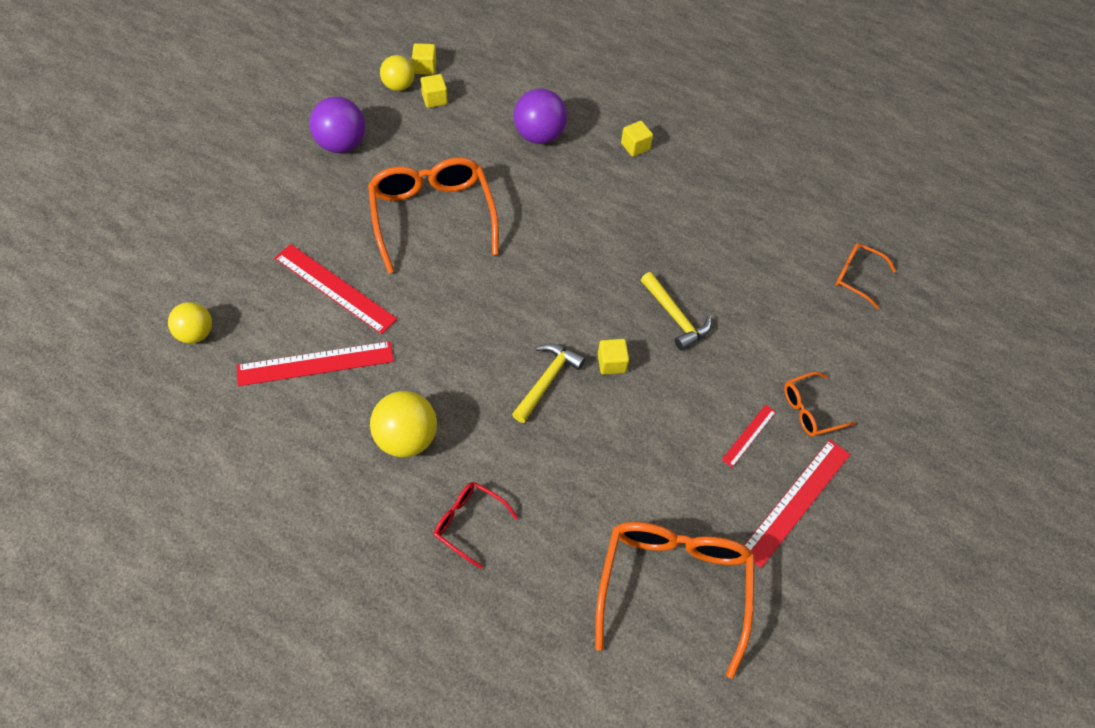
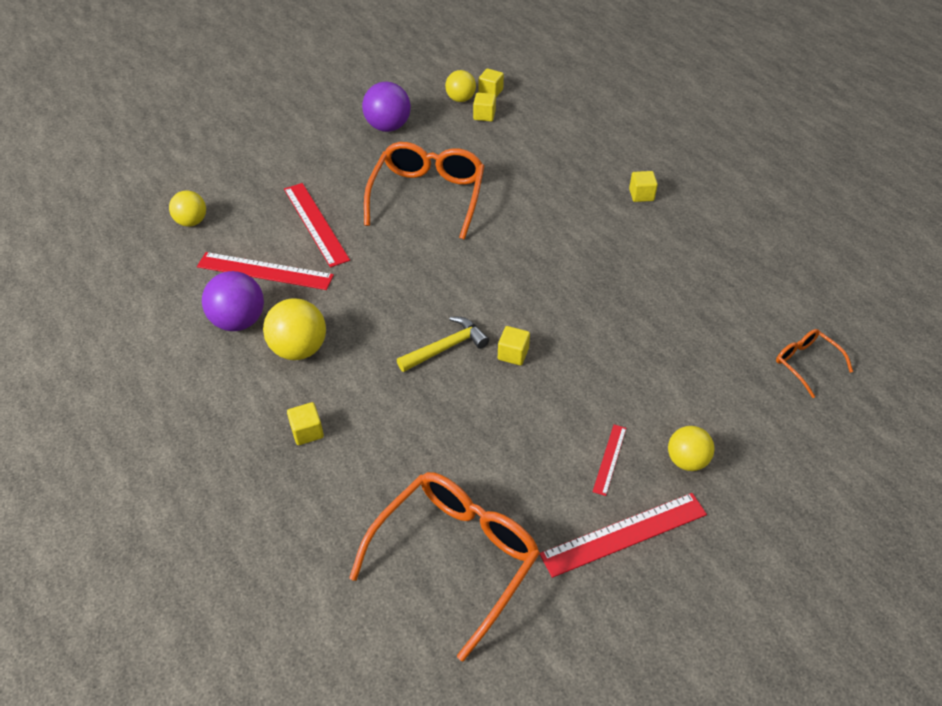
camera: 30 degrees right, 10 degrees down
(468, 523) = (307, 432): red glasses -> yellow cube
(539, 135) = (558, 164): purple ball -> purple ball (239, 321)
(675, 317) = (596, 337): yellow hammer -> none
(749, 435) = (609, 459): red ruler -> red ruler turned 45 degrees counterclockwise
(810, 410) = (686, 460): orange glasses -> yellow ball

